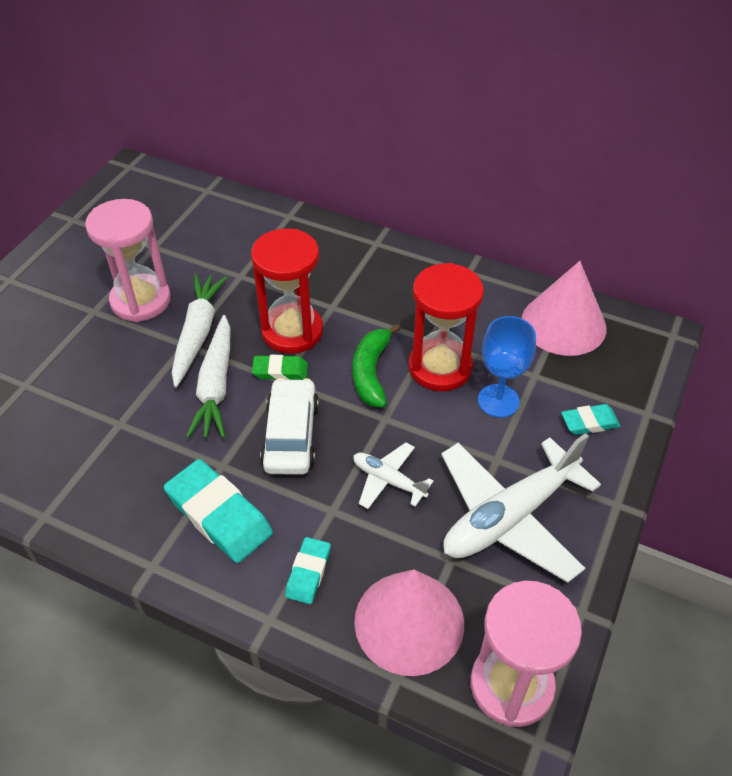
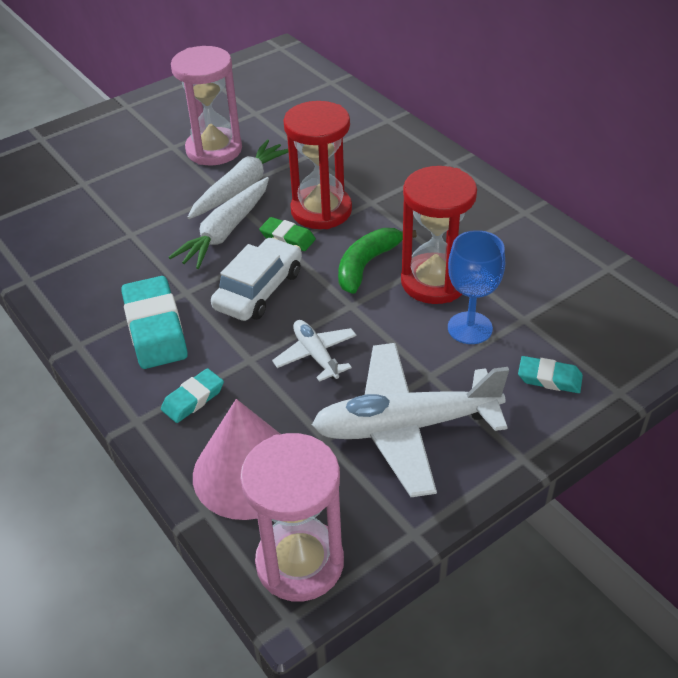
camera: 30 degrees right, 5 degrees down
(563, 324) = (589, 285): pink cone -> none

